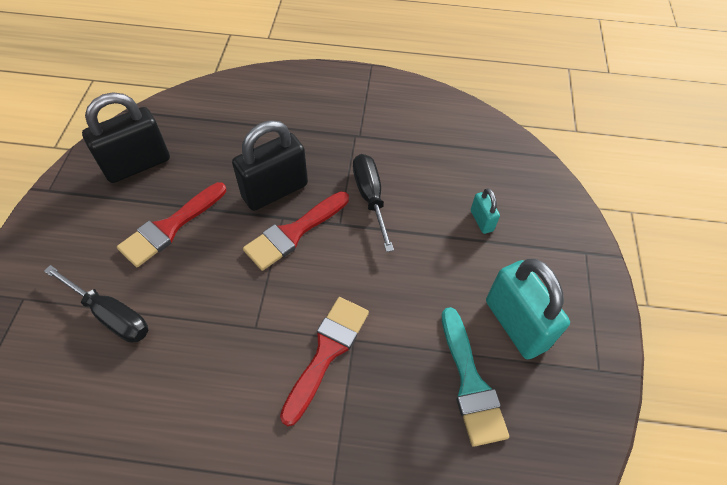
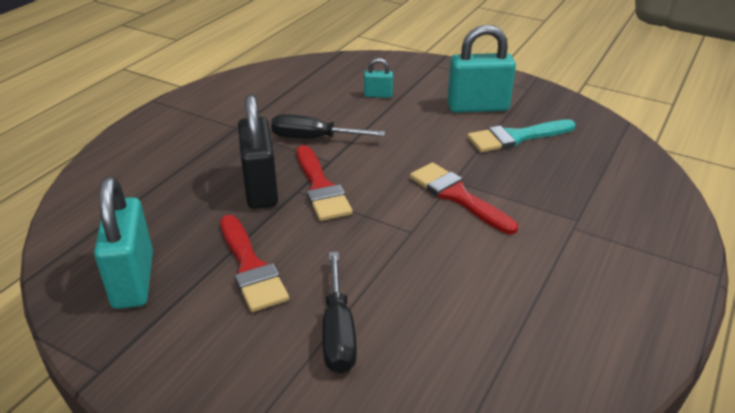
camera: 65 degrees left, 20 degrees down
(110, 315) = (338, 331): black screwdriver -> black screwdriver turned 120 degrees clockwise
(137, 165) = (133, 280): black padlock -> turquoise padlock
(470, 383) = (516, 137): turquoise brush -> turquoise brush turned 150 degrees clockwise

